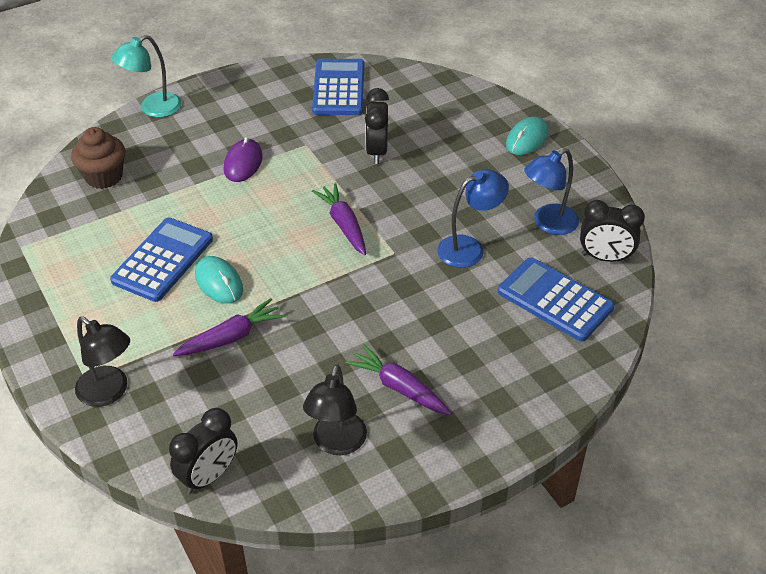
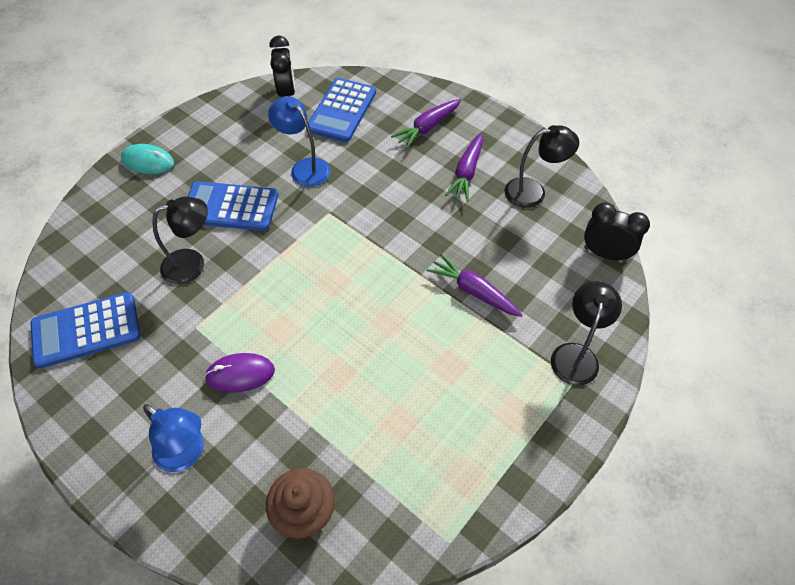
camera: 110 degrees left, 10 degrees up
(153, 108) = (159, 521): turquoise lamp -> none
(163, 260) = (409, 385): blue calculator -> blue calculator (230, 207)
(219, 282) = (416, 326): turquoise mouse -> none
(343, 224) = (306, 258): purple carrot -> purple carrot (427, 127)
(377, 151) = (192, 264): black clock -> black lamp
(548, 224) = (259, 128): blue lamp -> blue lamp (186, 454)

